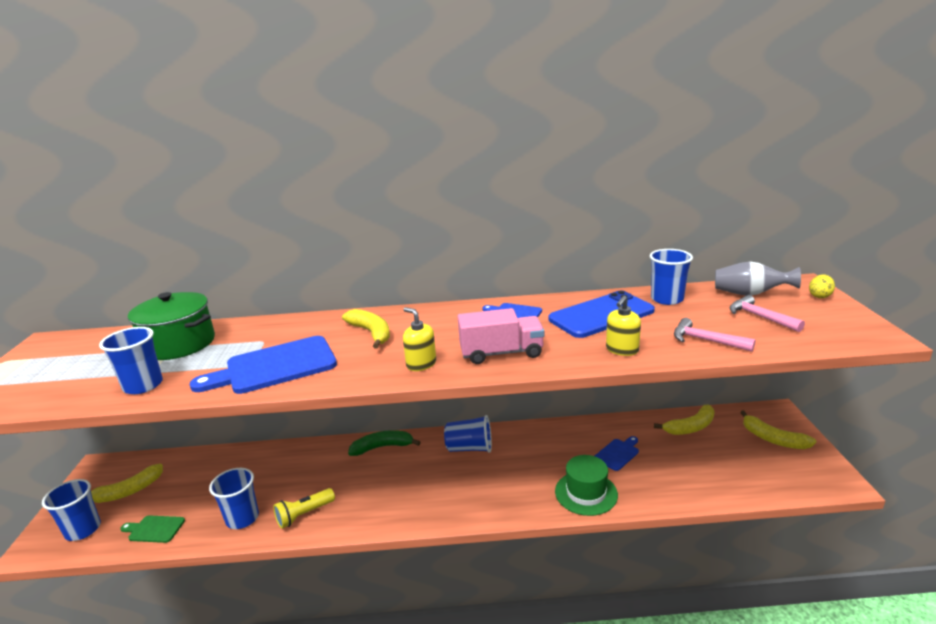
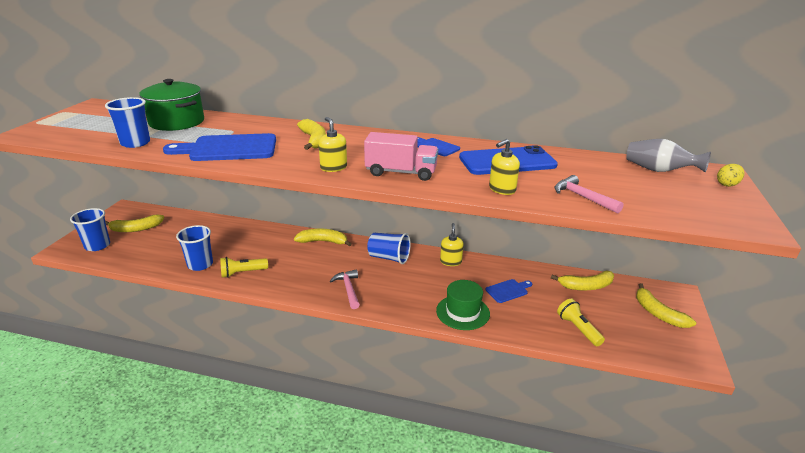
camera: 15 degrees right, 5 degrees up
(154, 529) = (141, 256): green cutting board -> none
(382, 447) = (323, 241): green banana -> yellow banana
(539, 435) = (450, 261): none -> yellow soap dispenser
(667, 299) = (576, 160): blue cup -> none
(711, 479) = (578, 329): none -> yellow flashlight
(760, 317) = (651, 190): pink hammer -> pink hammer (348, 289)

